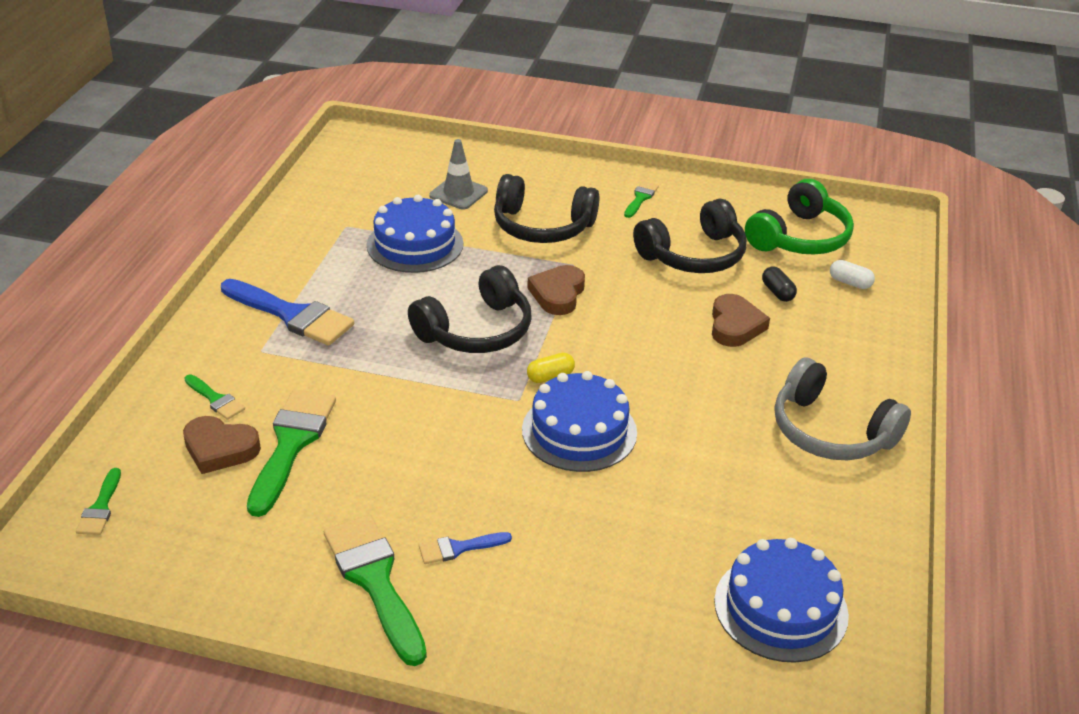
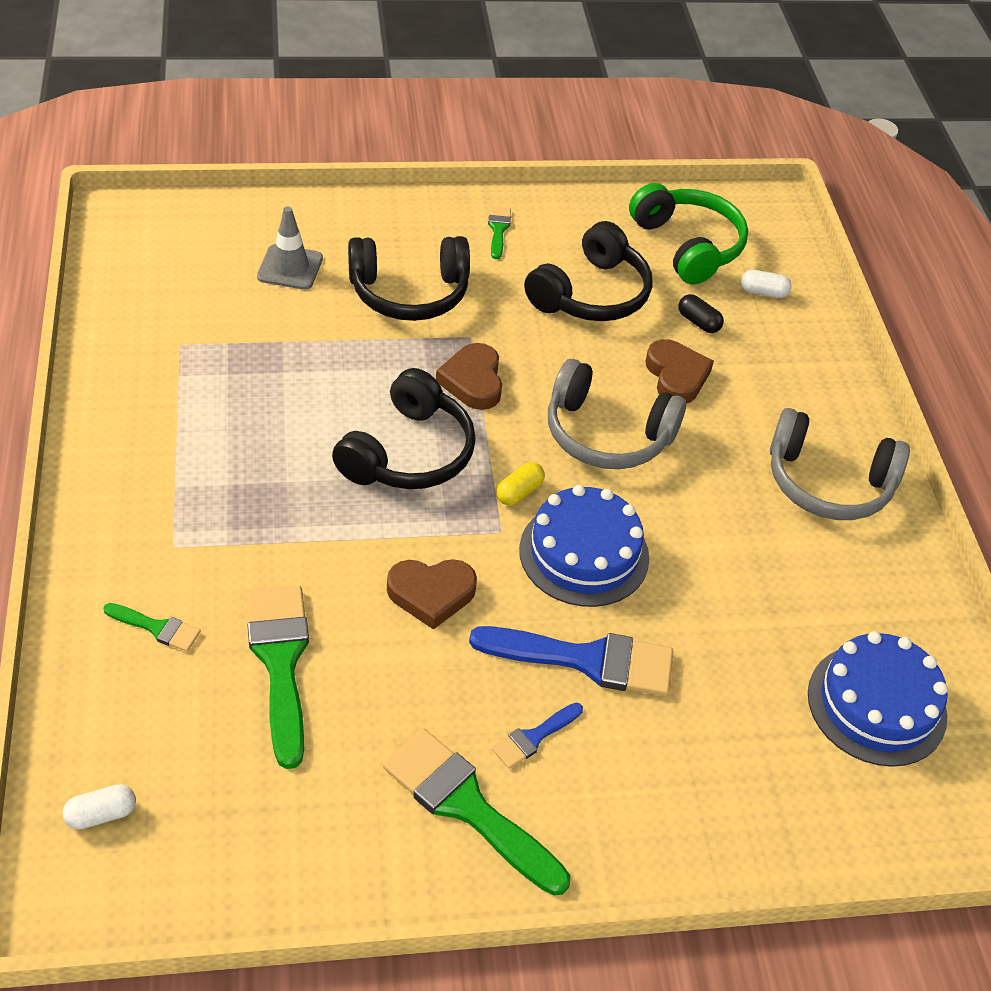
camera: 25 degrees left, 10 degrees up
(100, 507) = (101, 814): green brush -> white capsule
(220, 449) = (200, 693): brown heart -> brown heart (431, 594)
(292, 315) = (184, 487): blue brush -> blue brush (586, 660)
(415, 244) = (277, 352): blue cake -> none
(649, 353) = (606, 434): none -> grey headphones
(800, 238) = (688, 245): green headphones -> green headphones turned 45 degrees counterclockwise

